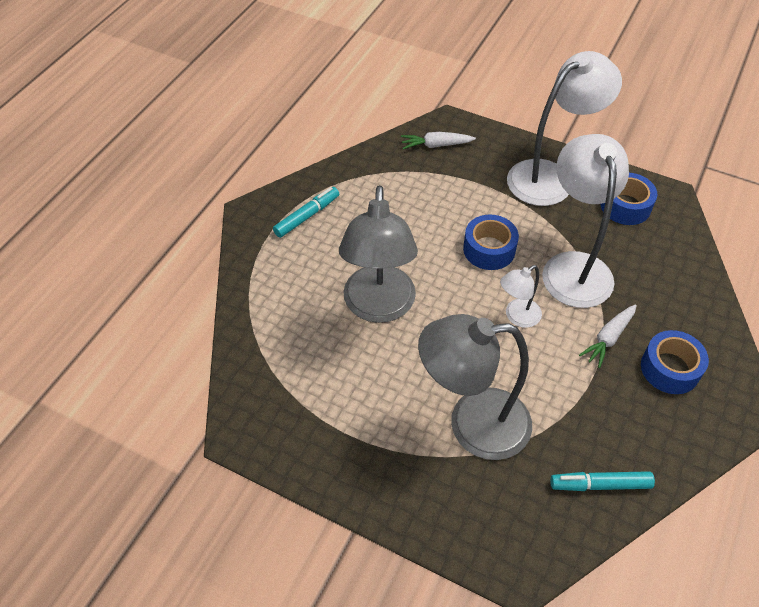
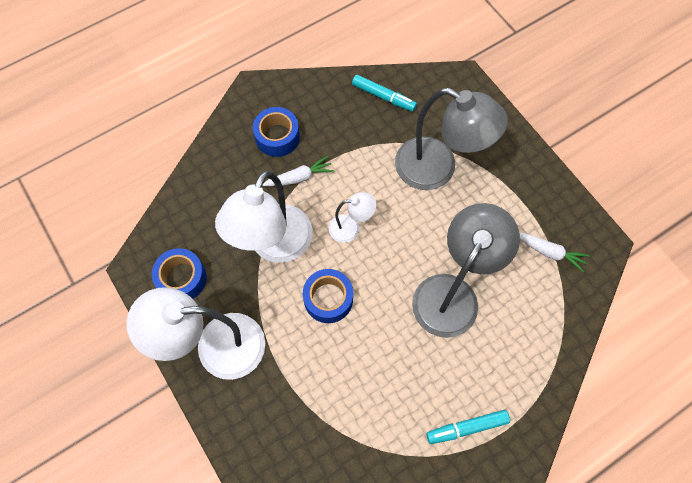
camera: 150 degrees left, 15 degrees up
(435, 145) = (291, 452): white carrot -> white carrot (550, 252)

